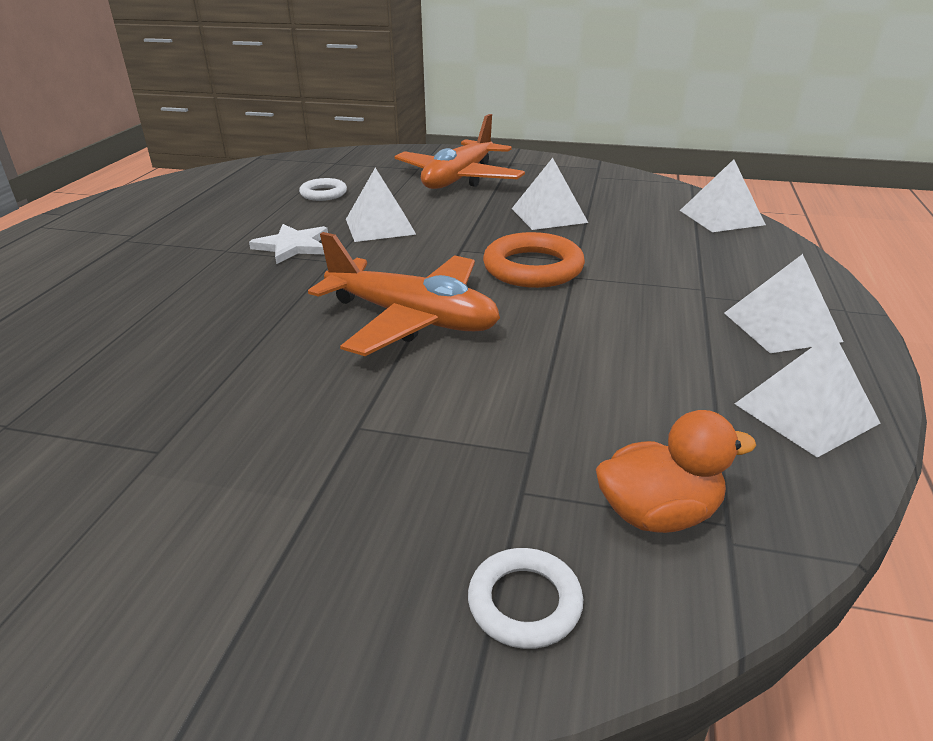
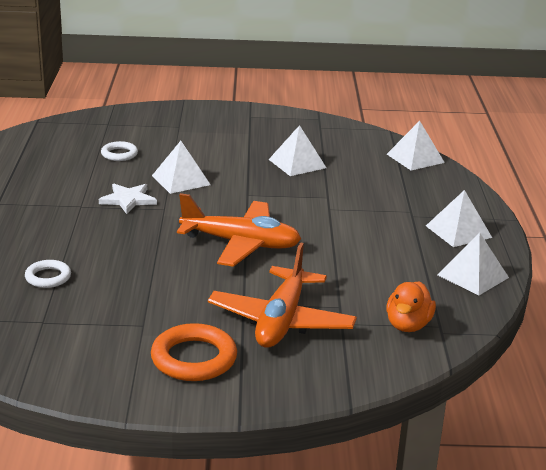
camera: 15 degrees left, 5 degrees down
(459, 179) = (217, 135): orange plane -> orange plane (281, 321)
(524, 602) = (358, 362): white ring -> white ring (48, 277)
(533, 268) = (301, 204): orange ring -> orange ring (194, 358)
(658, 513) = (408, 325): orange duck -> orange duck turned 135 degrees clockwise

